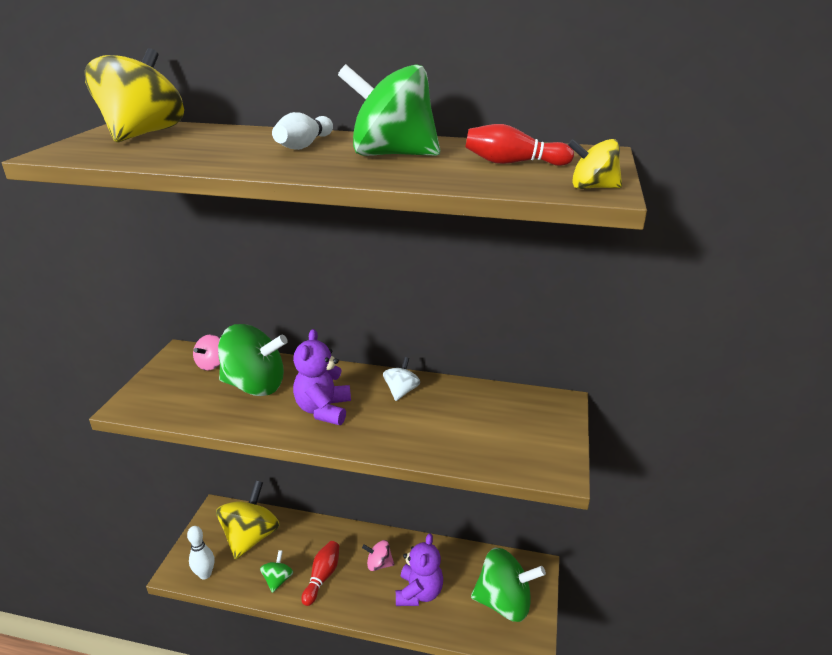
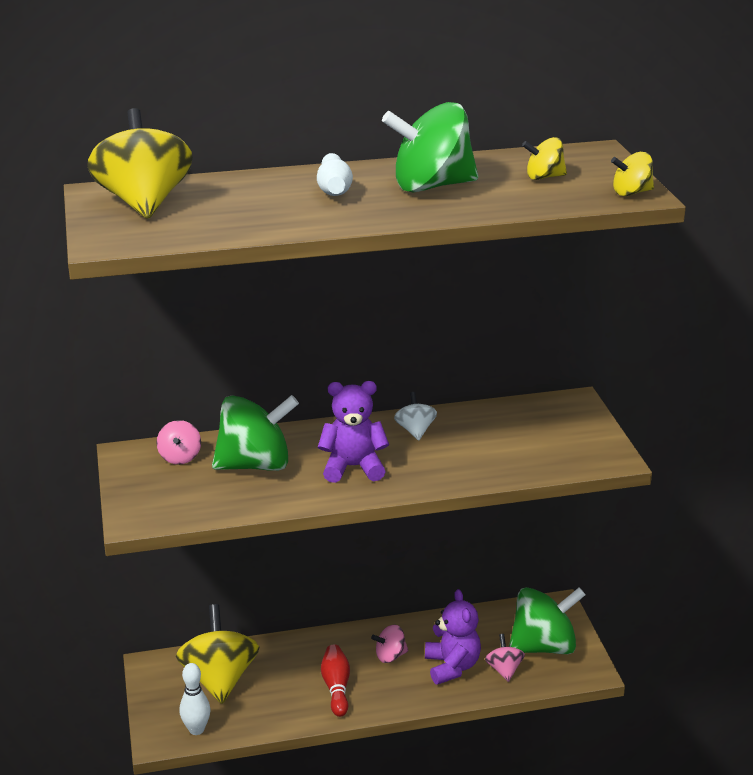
camera: 25 degrees left, 0 degrees up
(278, 580) = (287, 706): green spinning top -> none
(323, 410) = (353, 467): purple teddy bear -> purple teddy bear turned 105 degrees clockwise
(458, 612) = (504, 669): none -> pink spinning top
(513, 163) = (544, 177): red bowling pin -> yellow spinning top

